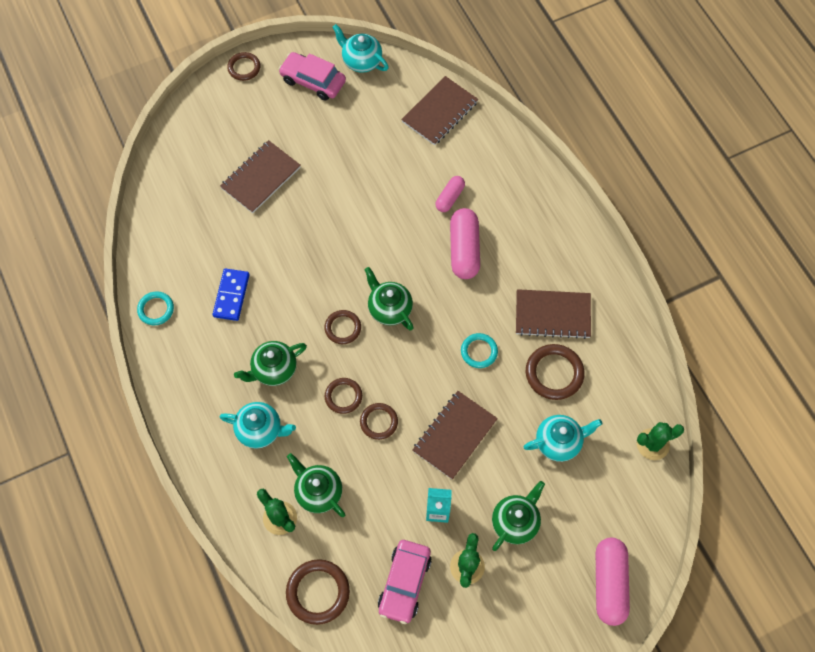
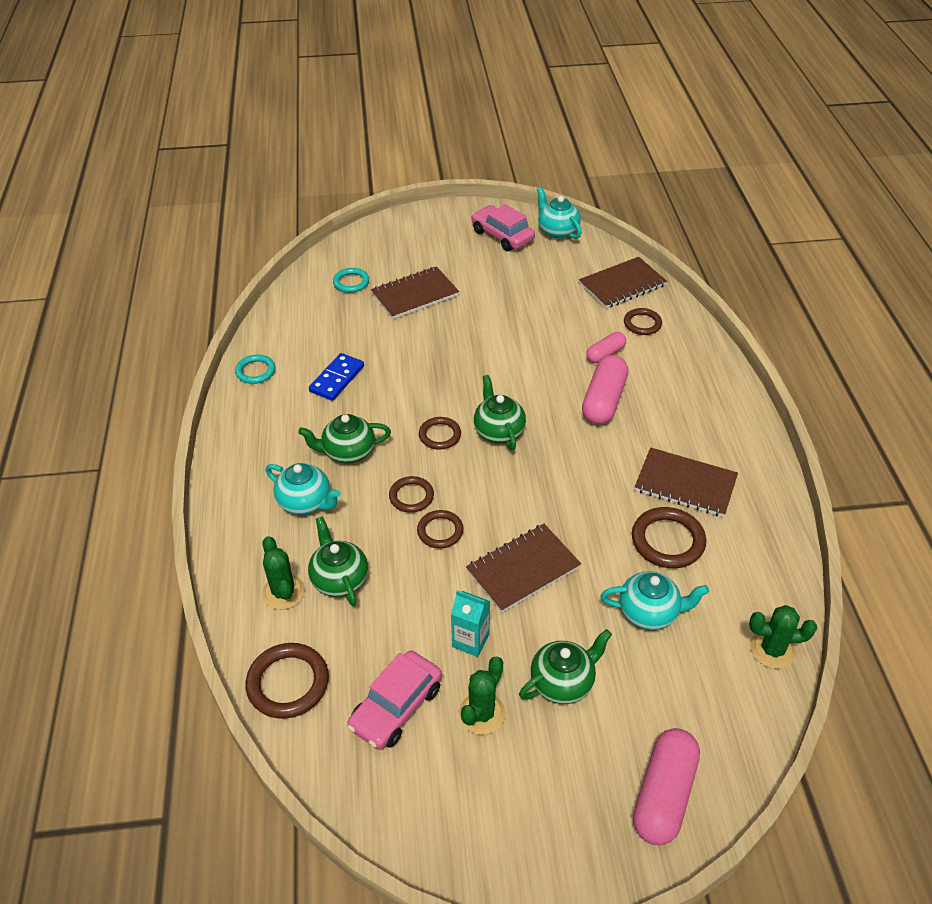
camera: 20 degrees right, 20 degrees down
(244, 68) = (440, 213): brown ring -> brown ring (642, 324)
(479, 351) = (584, 496): turquoise ring -> turquoise ring (351, 282)

